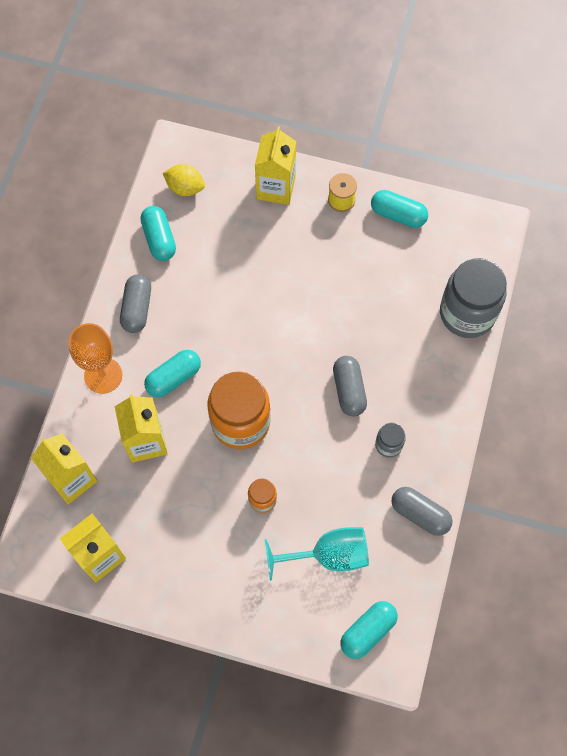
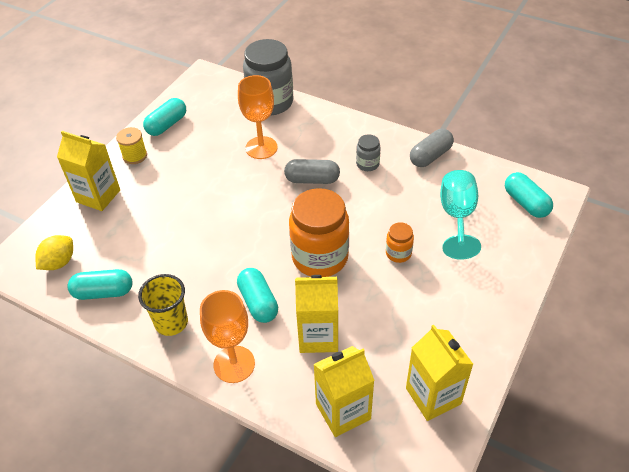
camera: 75 degrees left, 20 degrees down
(137, 309) = (171, 322): grey capsule -> yellow cup
(386, 324) = (261, 148): none -> orange goblet

